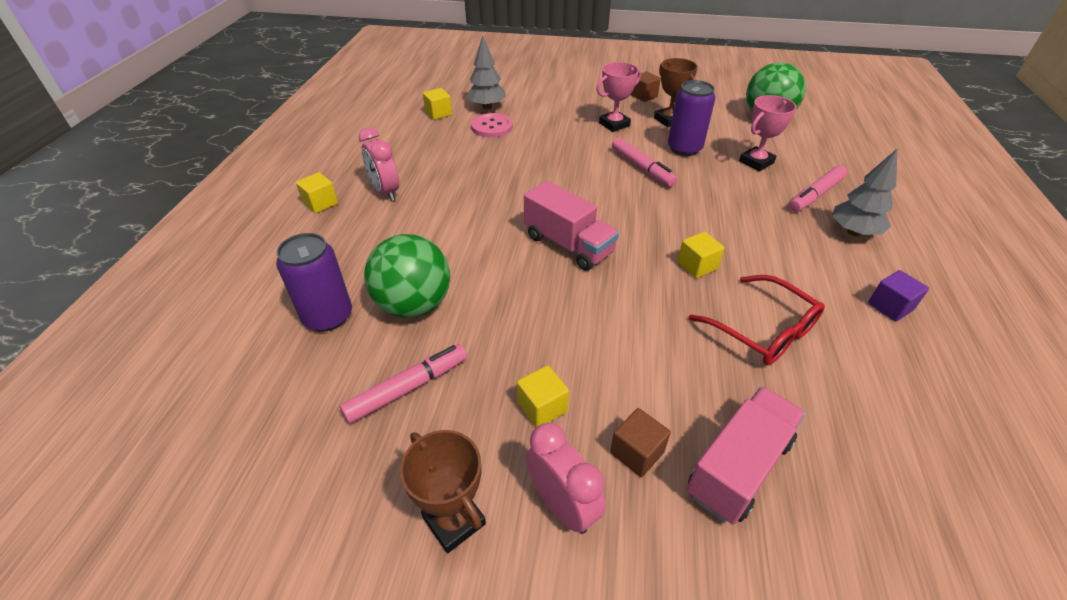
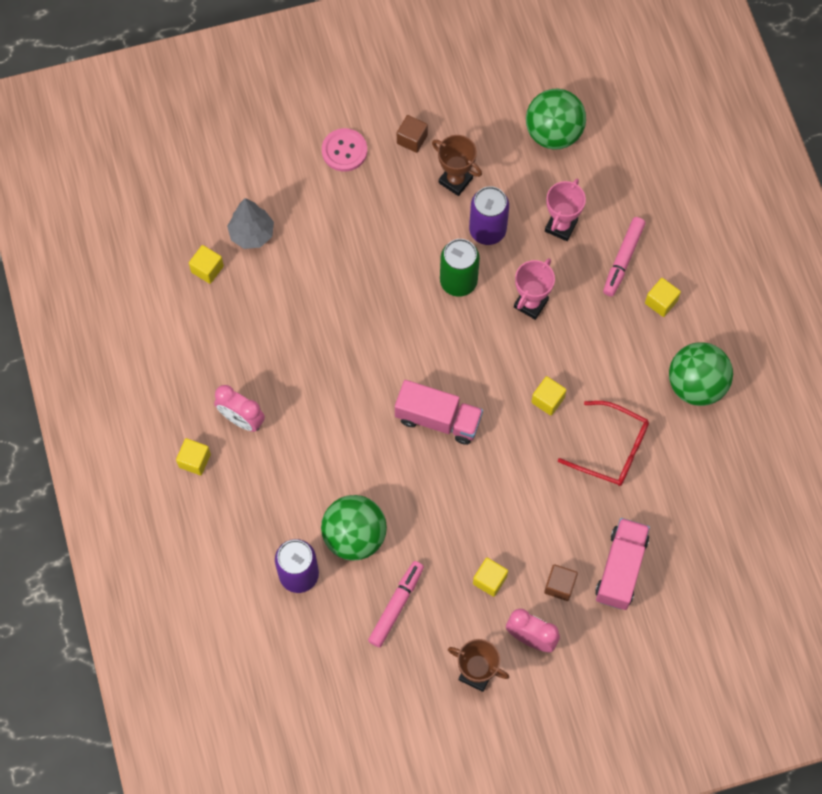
camera: 25 degrees left, 25 degrees up
(492, 127) = (279, 271): pink button -> pink button (344, 151)
(614, 124) = (402, 213): pink trophy -> pink trophy (531, 303)
(642, 168) = (458, 281): pink marker -> green can
(853, 232) = (661, 302): grey tree -> yellow cube
(890, 306) = (696, 385): purple cube -> green ball

